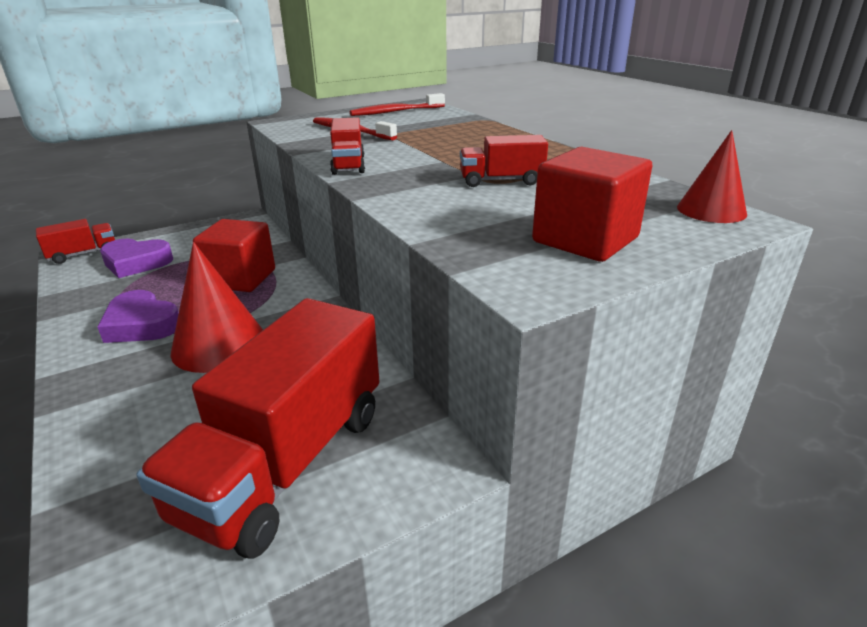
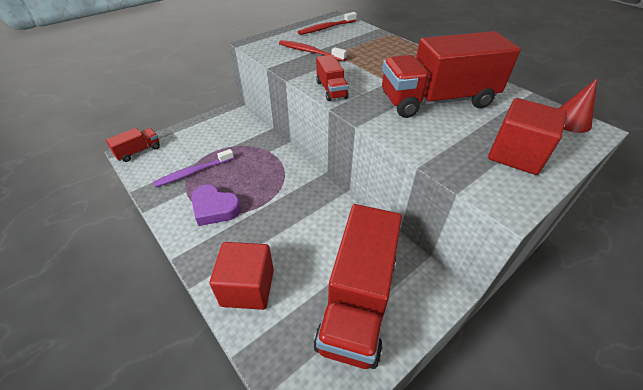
camera: 10 degrees left, 15 degrees up
(136, 263) = (181, 156): purple heart -> none
(141, 281) = (193, 172): none -> purple toothbrush
(219, 344) = (273, 219): red cone -> none
(241, 278) = (258, 163): red cube -> red cube (247, 287)
(501, 181) = (437, 101): red truck -> red truck, size x2.18

